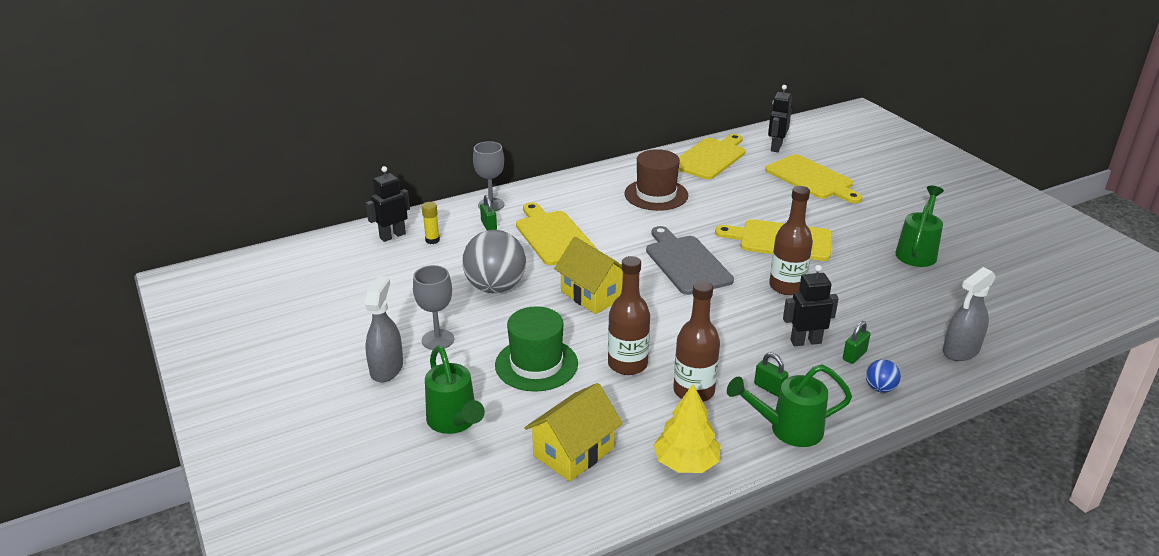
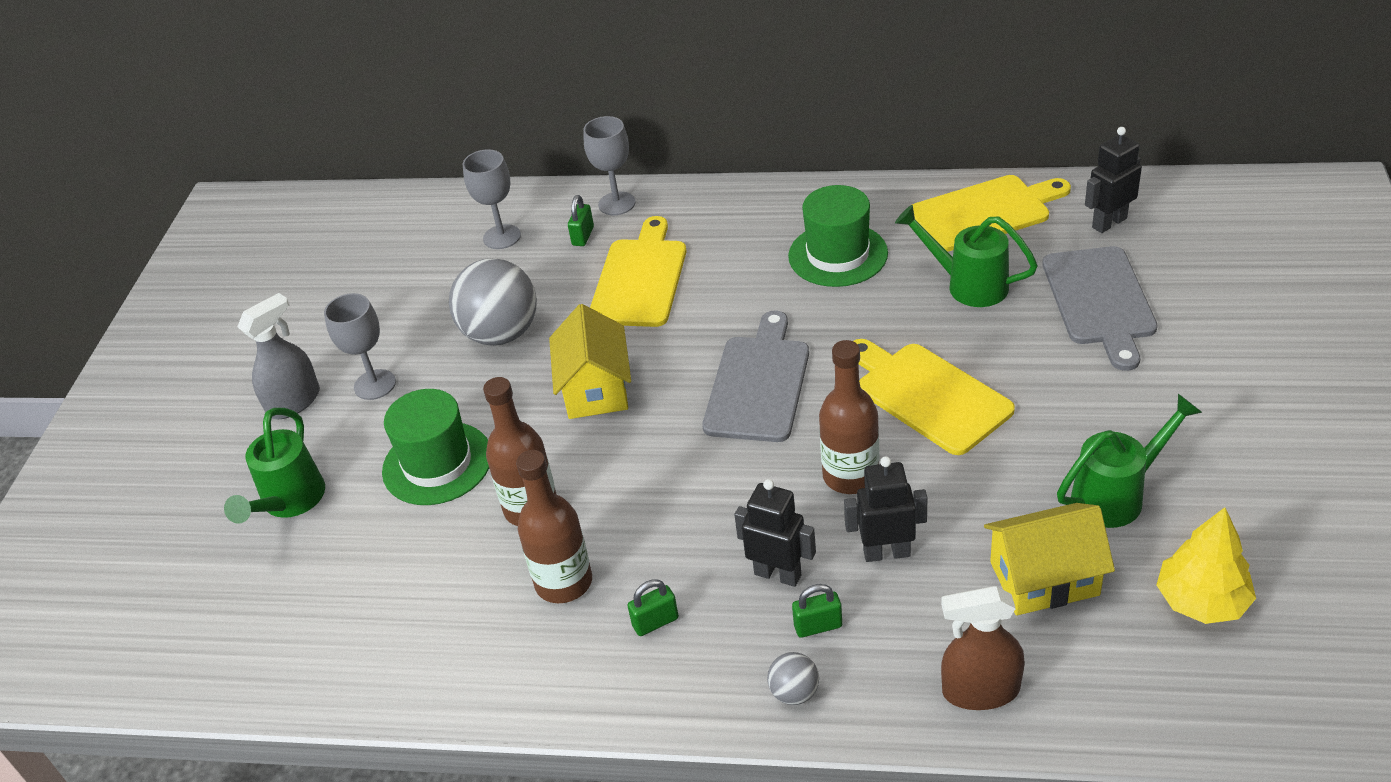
camera: 40 degrees right, 10 degrees up
(392, 236) = (467, 215): black robot -> black robot (886, 553)
(432, 240) = (502, 237): yellow glue stick -> grey goblet
(573, 452) = (359, 600): yellow house -> yellow house (1044, 578)
(656, 195) = (838, 255): brown hat -> green hat
(686, 463) = (453, 675): yellow tree -> yellow tree (1201, 601)
(769, 388) = (655, 622): green padlock -> green padlock turned 75 degrees clockwise
(788, 429) = (612, 692): green watering can -> green watering can (968, 285)
(811, 179) = (1099, 301): yellow cutting board -> grey cutting board
(880, 388) = (794, 692): blue ball -> grey ball
(961, 350) = (980, 690): grey spray bottle -> brown spray bottle

